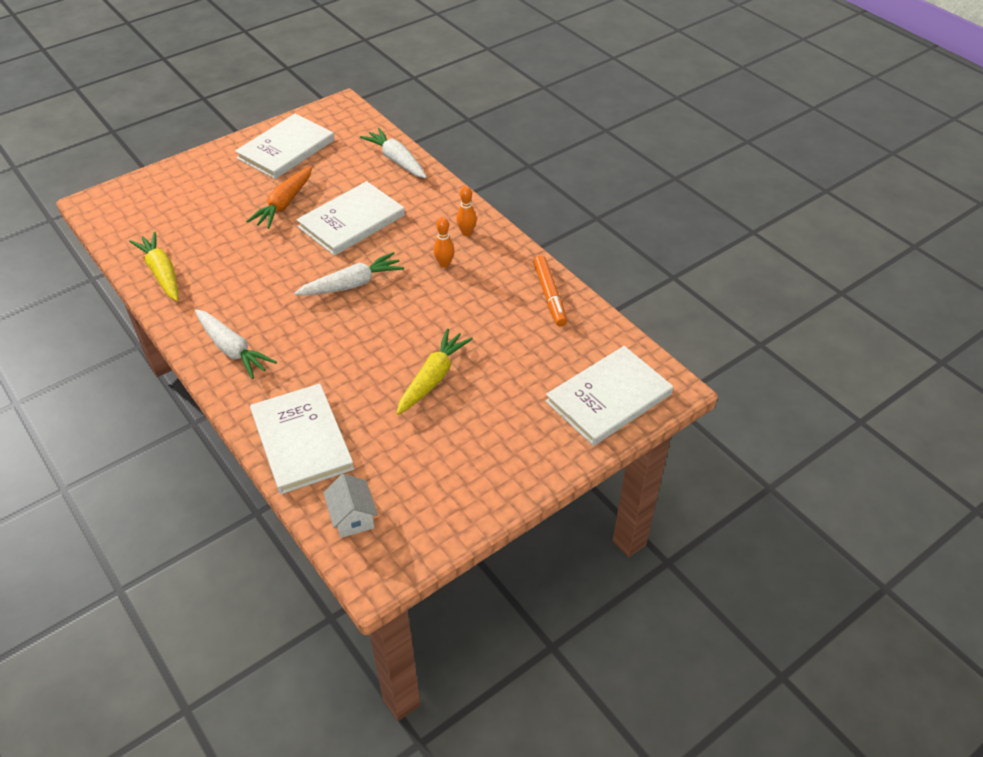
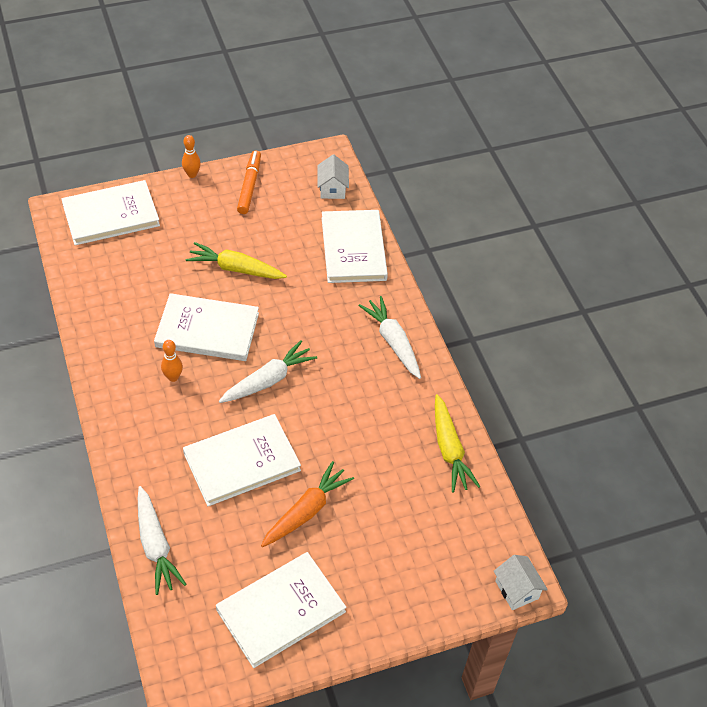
camera: 165 degrees left, 5 degrees up
(98, 197) = (516, 590): none -> white house
(352, 284) = (268, 380): white carrot -> white carrot turned 150 degrees clockwise
(433, 310) = (207, 330): none -> white book
(433, 378) = (235, 269): yellow carrot -> yellow carrot turned 60 degrees clockwise
(466, 233) = (132, 409): orange bowling pin -> orange bowling pin (192, 174)
(550, 295) = (97, 315): orange marker -> orange marker (249, 186)

